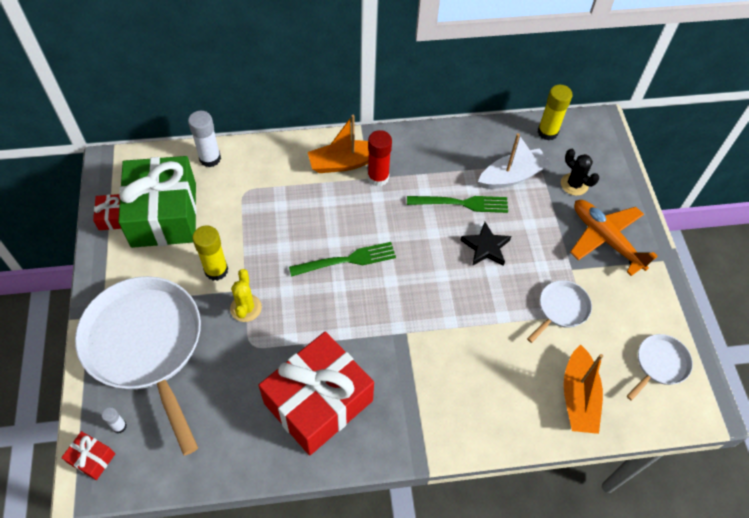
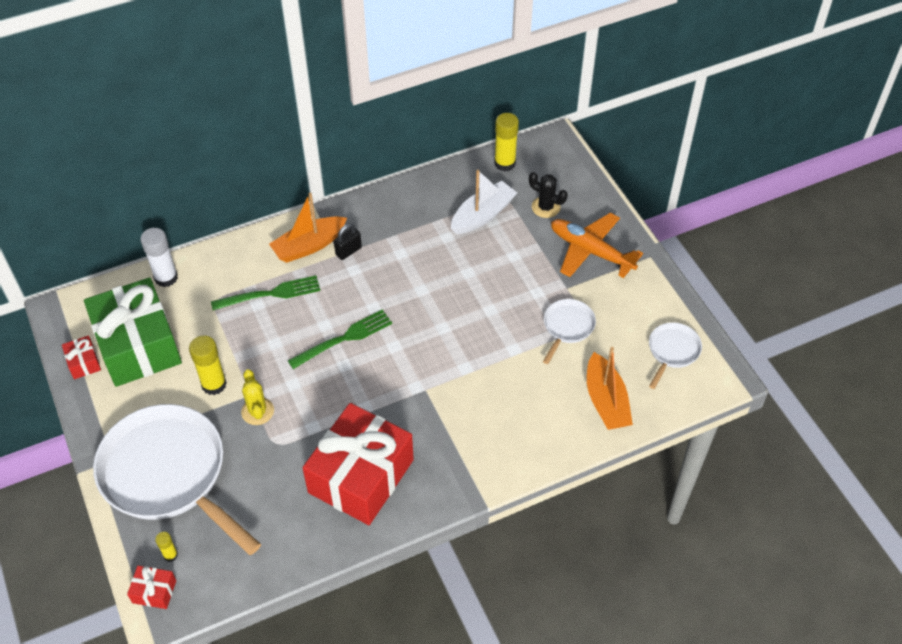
camera: 15 degrees left, 5 degrees down
(119, 426) = (170, 555): white glue stick -> yellow glue stick
(378, 177) = (348, 251): red glue stick -> black padlock
(461, 203) = (441, 254): green fork -> green fork (270, 294)
(485, 247) = (477, 290): black star -> none

